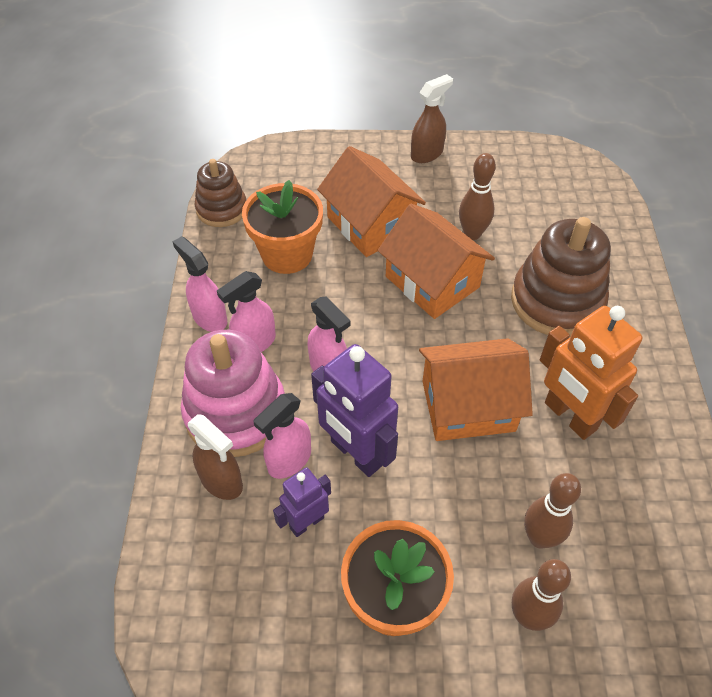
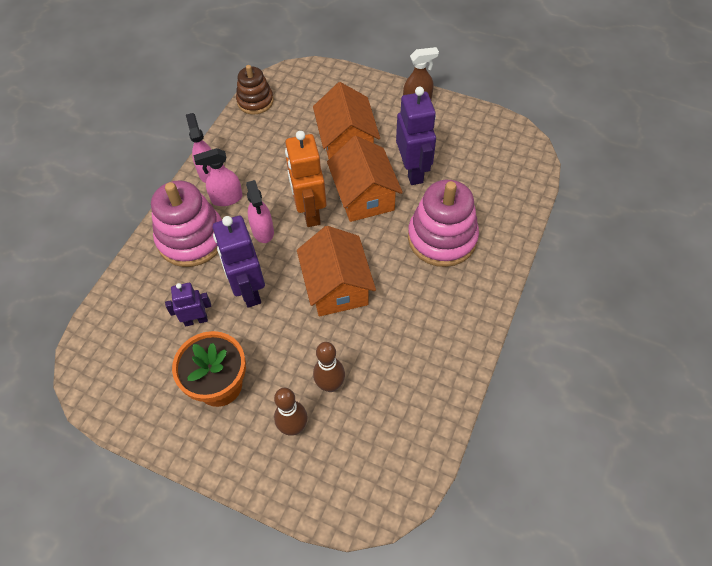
camera: 25 degrees right, 5 degrees up
(222, 481) = (161, 277): brown spray bottle -> none
(287, 254) = (279, 146): orange flower pot -> none
(289, 460) = (206, 279): pink spray bottle -> none
(468, 406) = (337, 286): orange house -> orange house turned 60 degrees clockwise
(472, 234) = (413, 171): brown bowling pin -> purple robot
(556, 301) = (442, 238): brown stacking toy -> pink stacking toy
(569, 416) = (399, 318): orange robot -> orange robot (309, 212)

